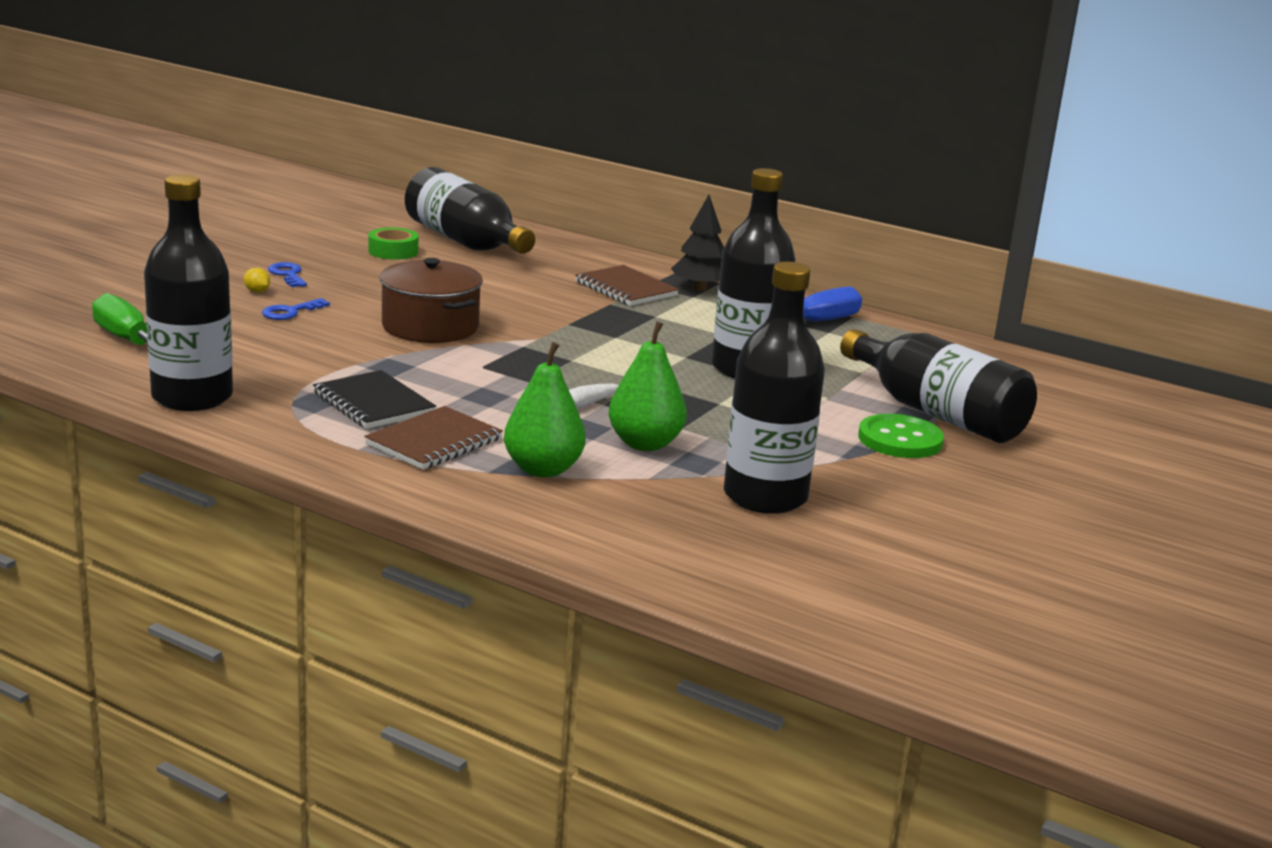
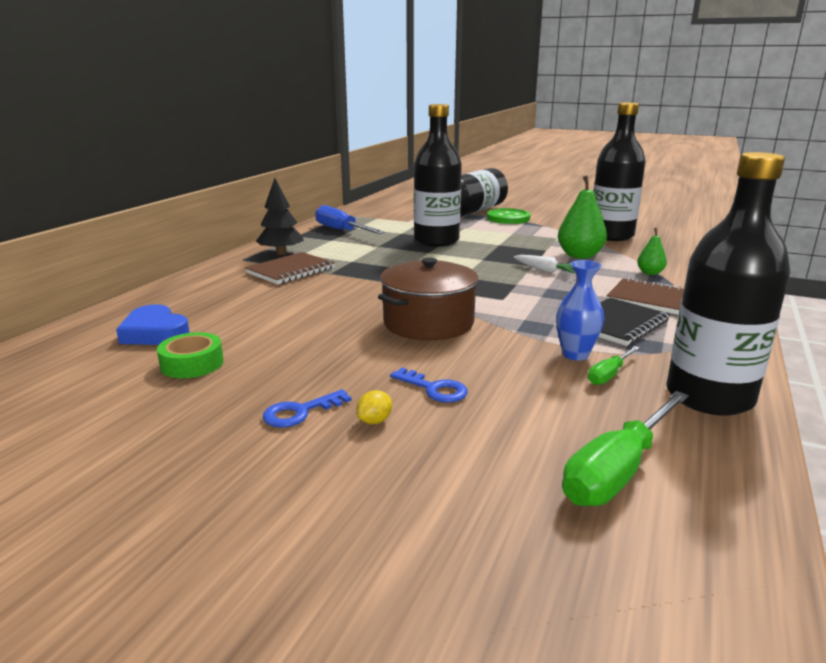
camera: 95 degrees left, 0 degrees up
(263, 372) = (609, 375): none -> green screwdriver
(314, 369) = (575, 354): none -> blue vase
(466, 242) = (155, 333): black bottle -> blue heart
(543, 469) = (650, 273): green pear -> green pear, size x0.54

